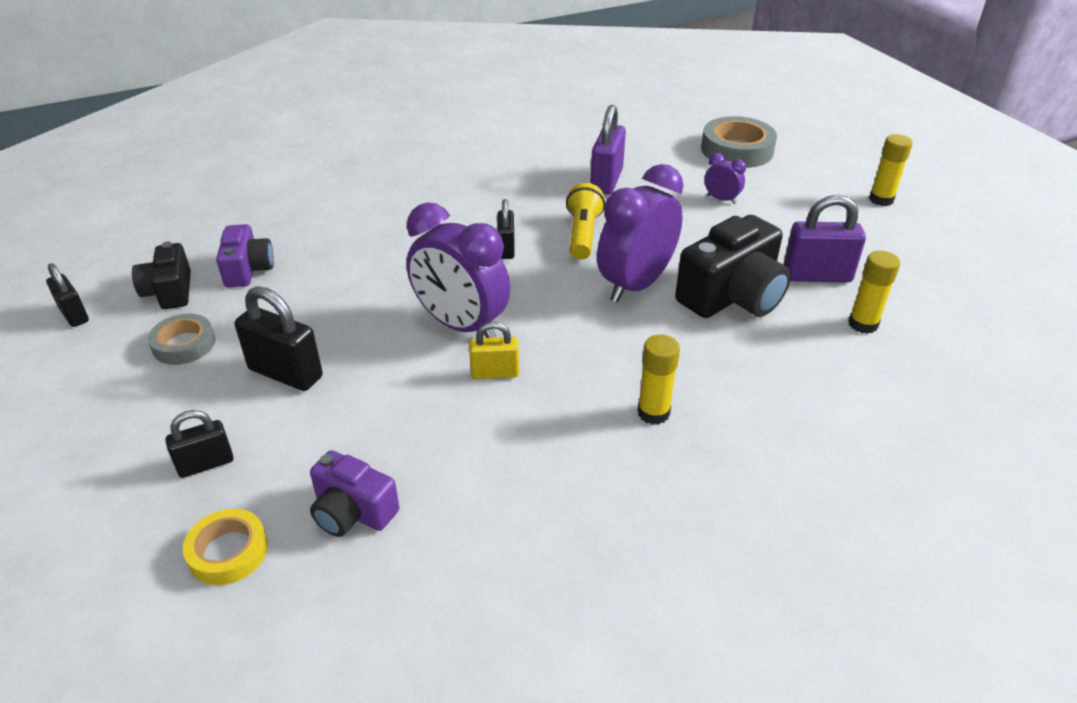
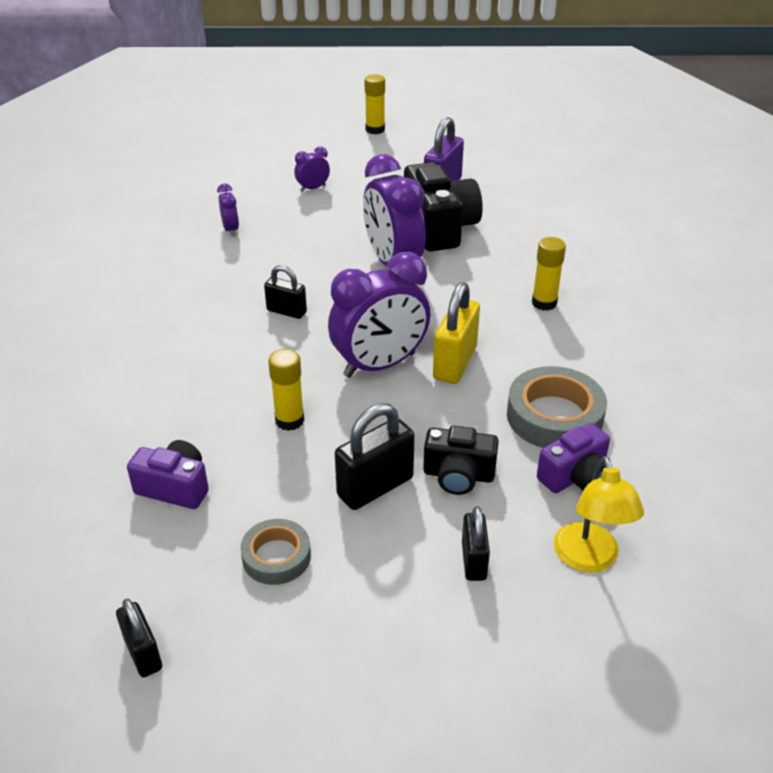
camera: 65 degrees left, 0 degrees up
(74, 315) = (143, 653): black padlock -> black padlock turned 75 degrees clockwise
(169, 292) = (164, 559): black camera -> black camera (458, 475)
(228, 552) = (589, 559): yellow tape -> yellow lamp
(495, 373) = (455, 363): yellow padlock -> yellow padlock, size x1.61
(583, 234) = (302, 266): yellow flashlight -> none
(606, 181) = (230, 230): purple padlock -> purple clock
(737, 150) = (248, 156): grey tape -> grey tape (554, 416)
(863, 324) = (506, 191): yellow glue stick -> yellow glue stick (289, 420)

